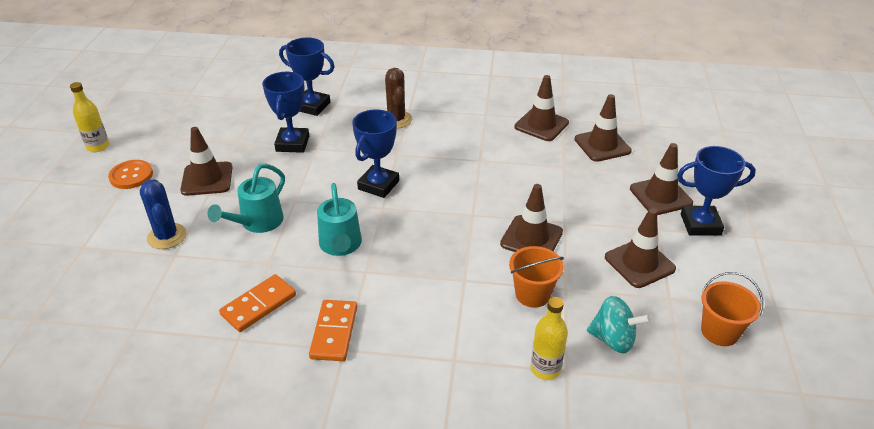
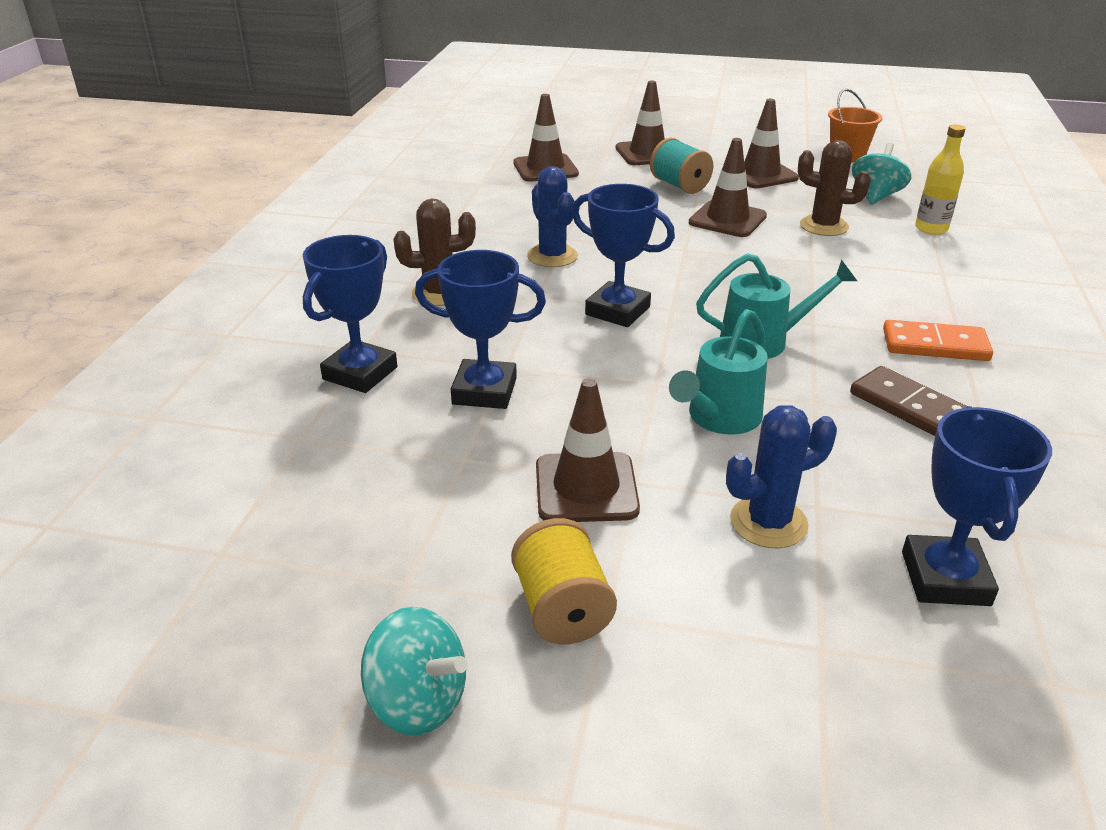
camera: 85 degrees left, 5 degrees down
(98, 146) = (418, 701): yellow bottle -> turquoise spinning top
(131, 176) = (562, 608): orange button -> yellow spool
(257, 223) = (718, 419): turquoise watering can -> turquoise watering can turned 90 degrees clockwise
(259, 305) = (909, 406): orange domino -> brown domino
(450, 156) = (552, 256): none -> blue cactus
(532, 294) = (824, 226): orange bucket -> brown cactus
(541, 125) = (490, 196): brown traffic cone -> none
(594, 213) = (679, 185): none -> turquoise spool
(700, 224) = (695, 143): blue trophy -> blue trophy (945, 578)

